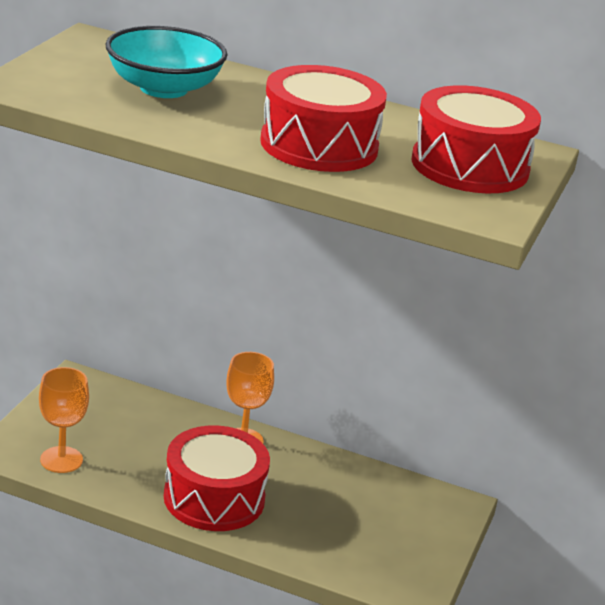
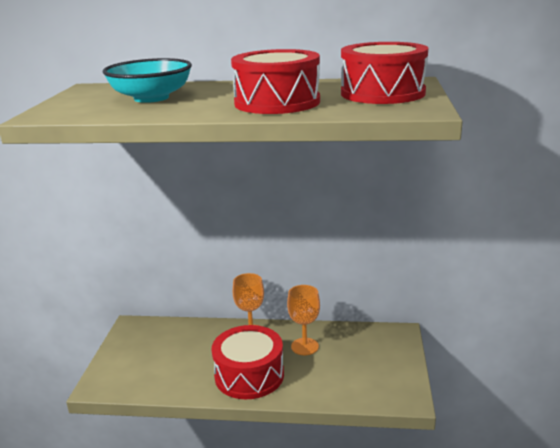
camera: 10 degrees left, 5 degrees down
(61, 460) = (138, 380): orange goblet -> orange goblet (304, 346)

